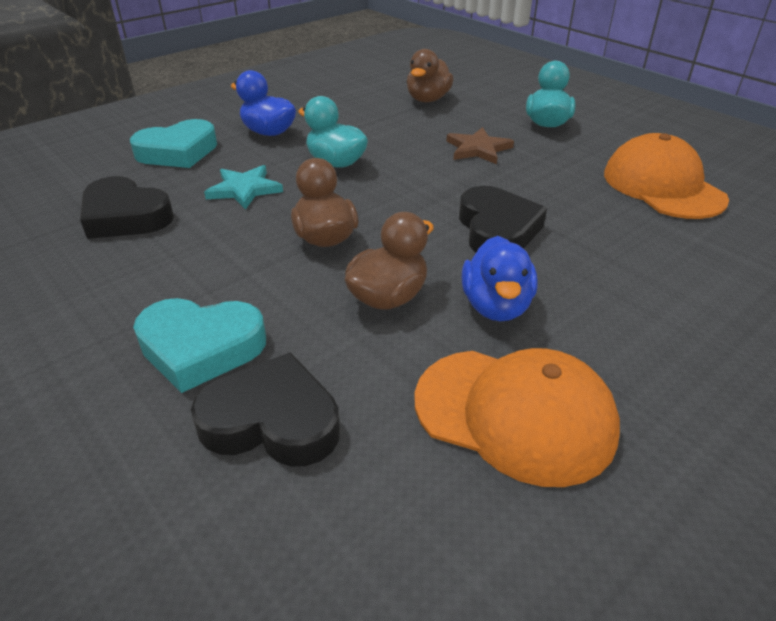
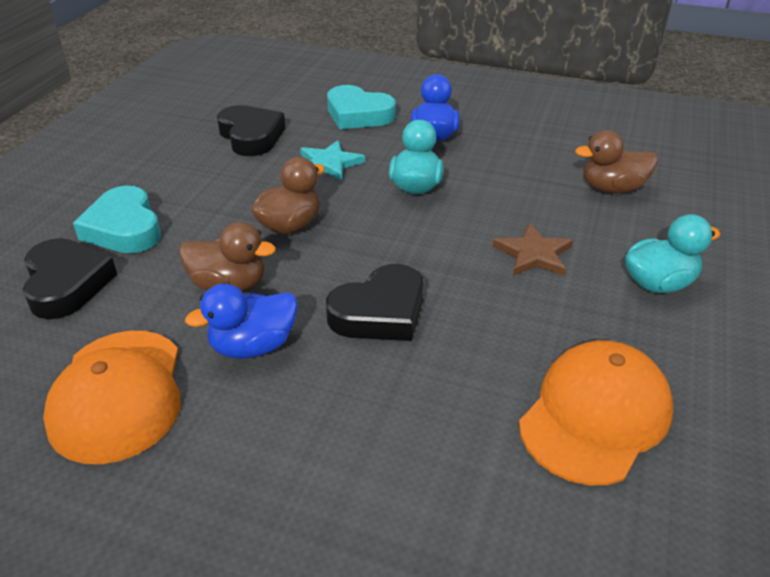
camera: 60 degrees right, 0 degrees up
(125, 216) = (251, 136): black heart -> black heart turned 150 degrees clockwise

